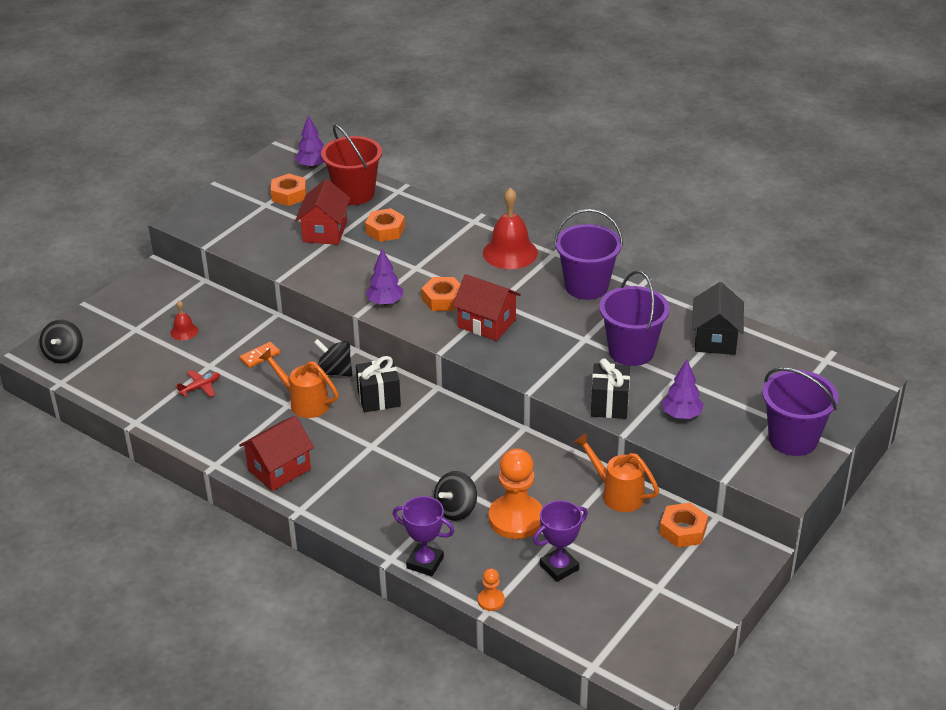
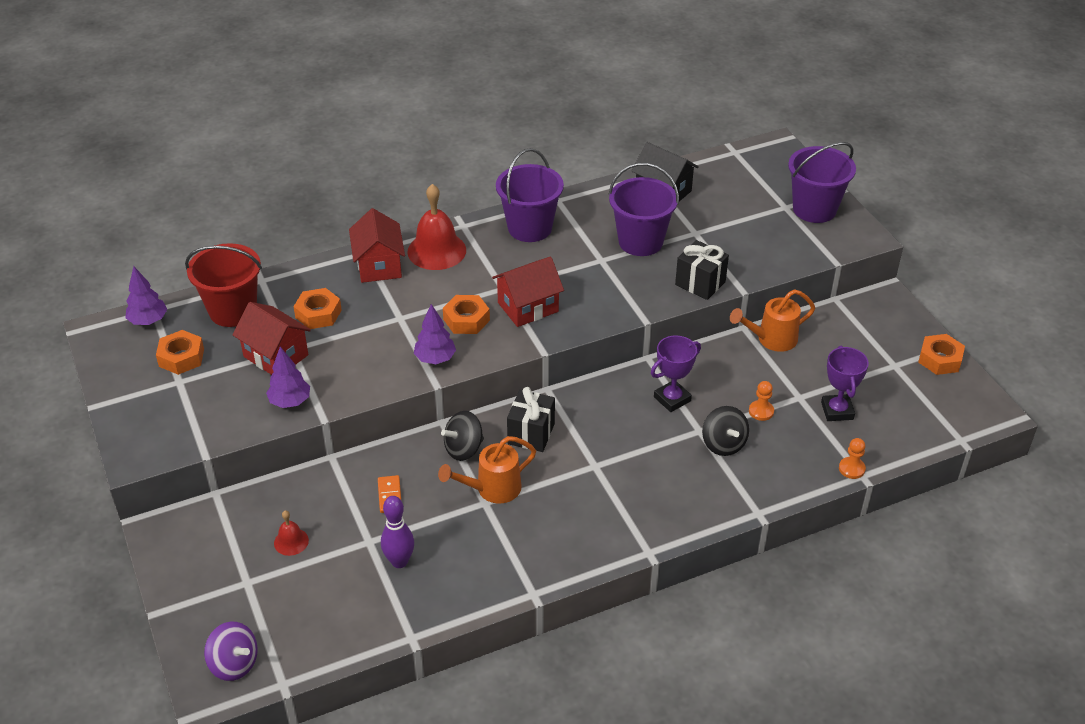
camera: 60 degrees left, 5 degrees up
(64, 355) = (234, 664): black spinning top -> purple spinning top
(200, 387) = (399, 561): red plane -> purple bowling pin
(279, 469) = (578, 545): red house -> red house (379, 265)
(425, 563) = (778, 492): purple trophy -> purple trophy (672, 399)
(516, 519) = (761, 411): orange pawn -> orange pawn, size x0.46
(681, 415) = (743, 251): purple tree -> purple tree (290, 402)
(683, 530) = (839, 323): orange nut -> orange nut (940, 359)

